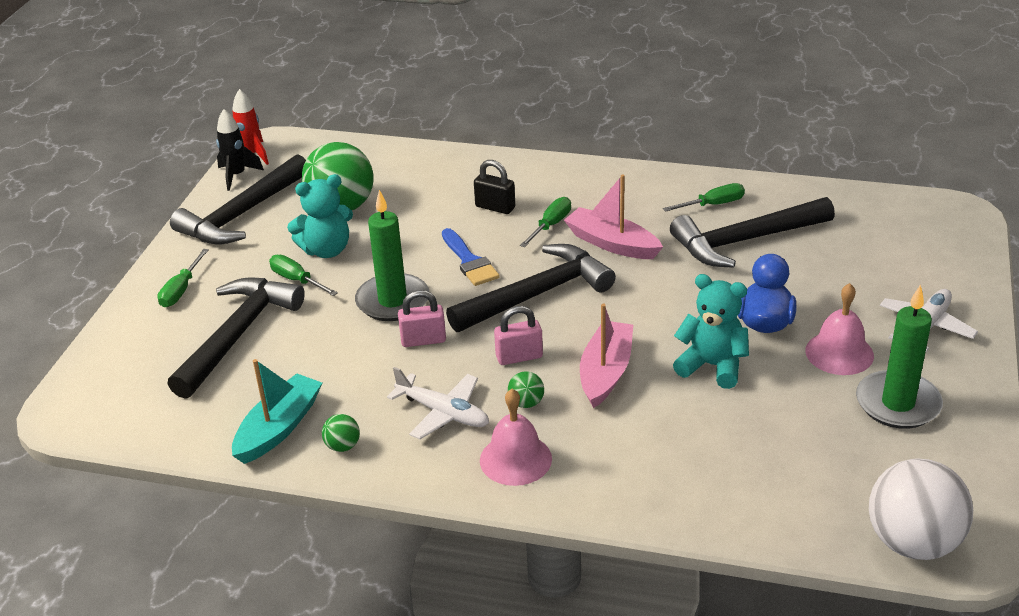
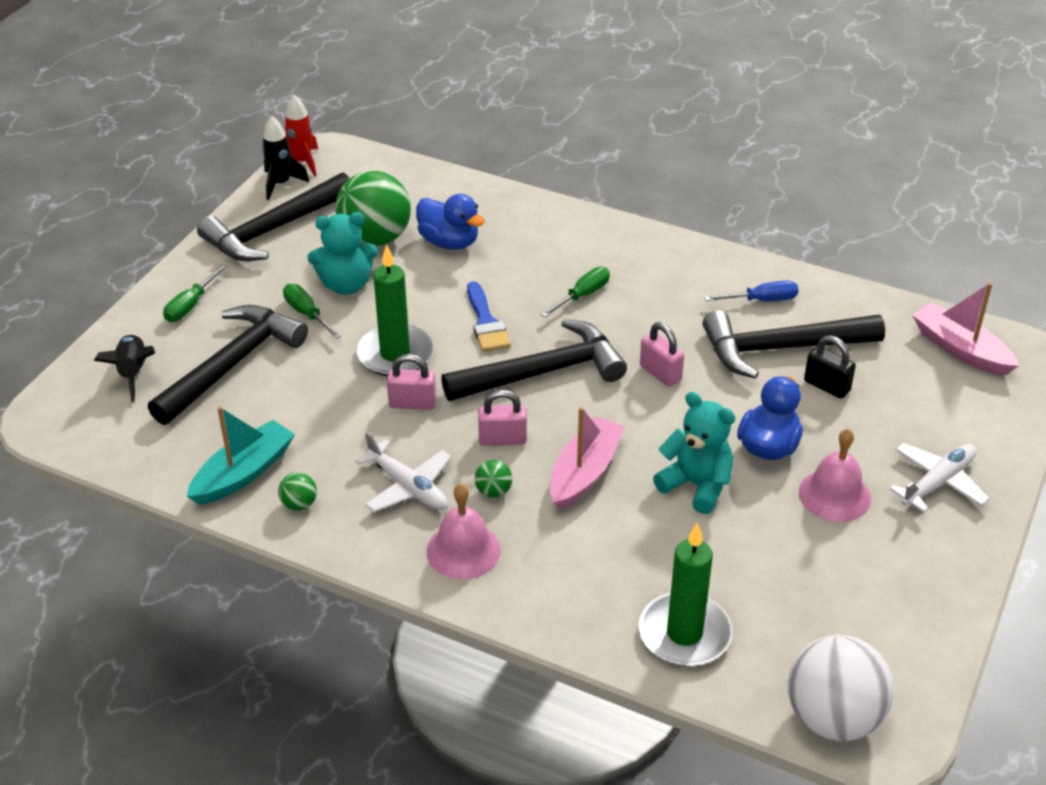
camera: 10 degrees right, 5 degrees up
(141, 358) = (133, 373): none -> black rocket
(412, 200) = (449, 242): none -> blue duck
(495, 207) = (532, 264): black padlock -> black padlock (827, 386)
(612, 243) = (639, 327): pink boat -> pink boat (960, 349)
(645, 278) = (660, 373): none -> pink padlock
(713, 204) = (762, 300): green screwdriver -> blue screwdriver
(898, 403) = (875, 563): green candle -> green candle (684, 634)

